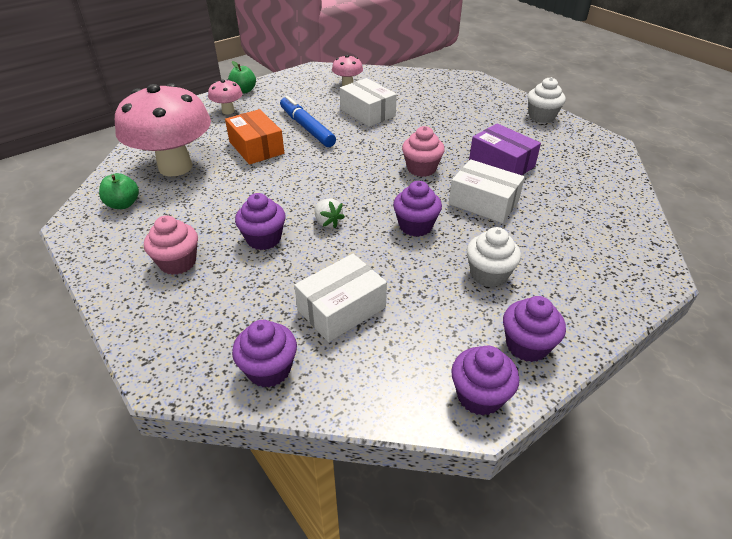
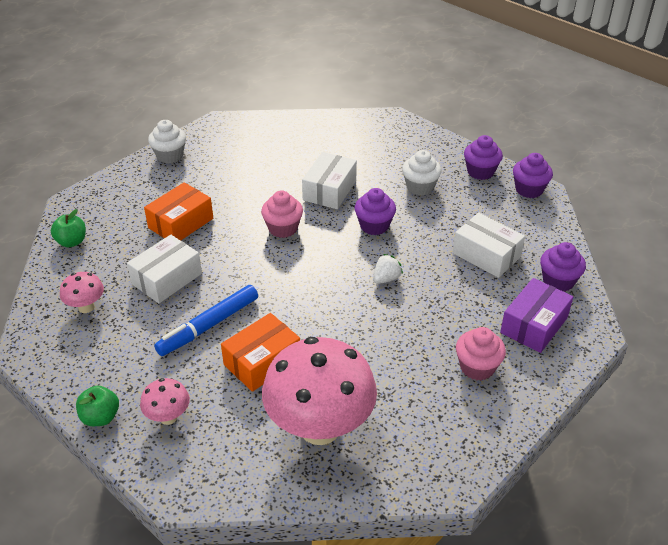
camera: 100 degrees left, 0 degrees up
(123, 204) = (406, 449): green apple -> green apple (72, 242)
(264, 239) = (423, 316): purple cupcake -> none
(438, 119) = (181, 223): none -> orange box
(501, 163) = (264, 181): purple box -> purple box (534, 325)

